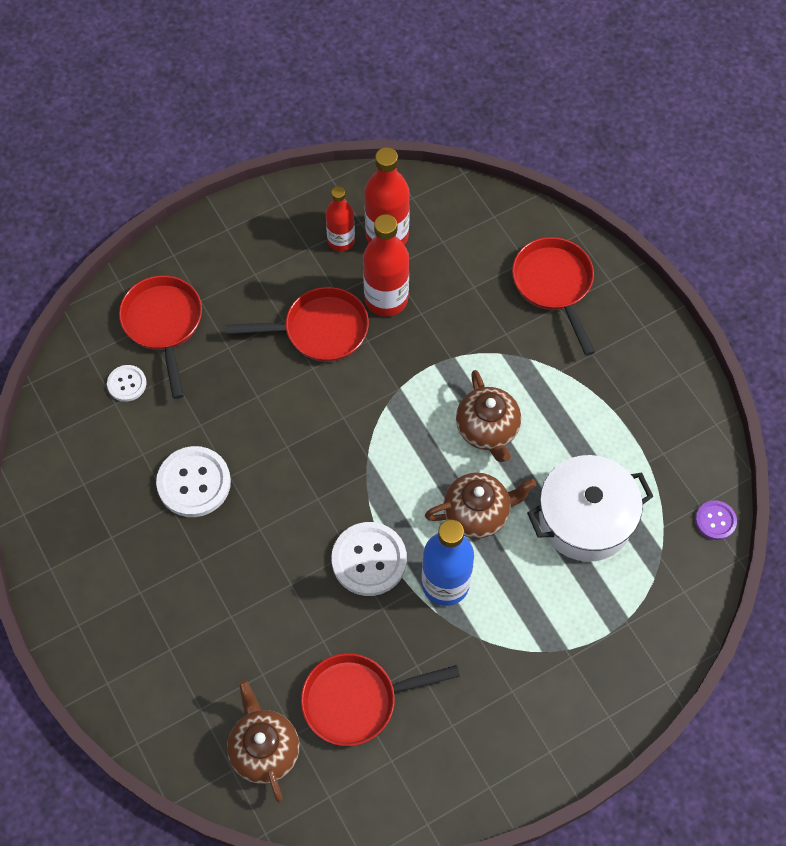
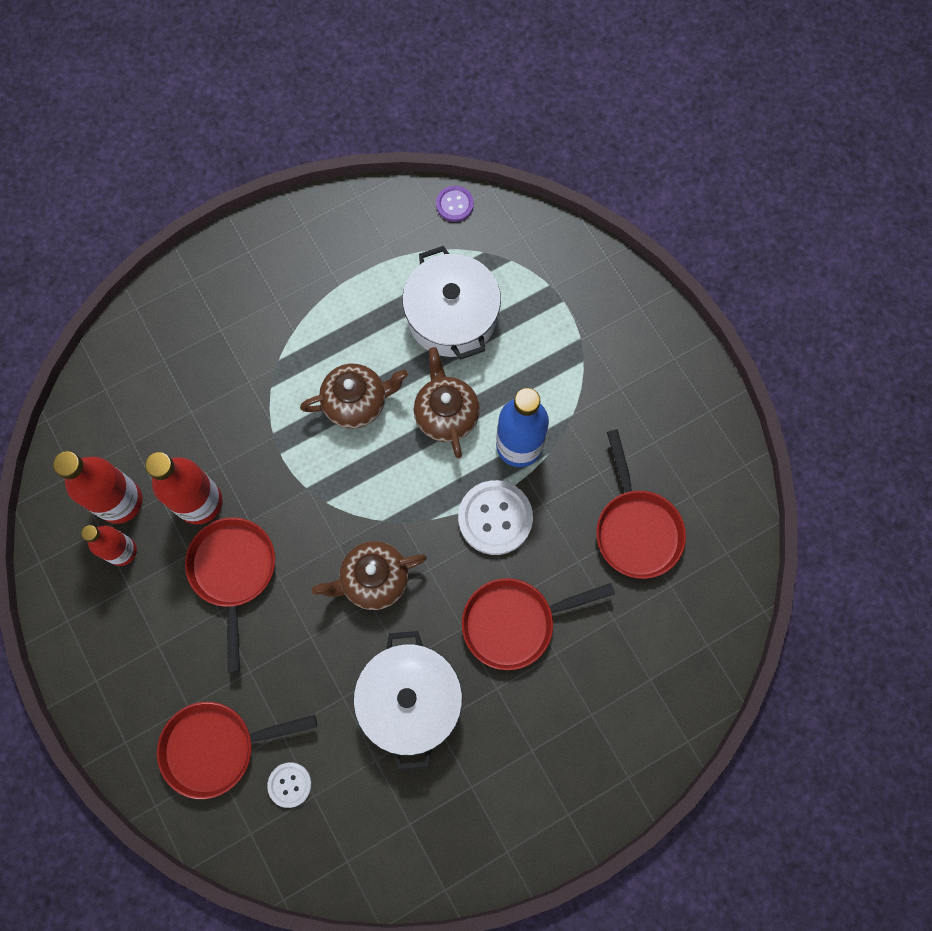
camera: 90 degrees left, 10 degrees up
(194, 483) = (410, 700): white button -> white pot
(264, 749) = (687, 615): brown teapot -> brown teapot (373, 580)
(554, 285) = (194, 332): red pan -> red pan (515, 622)

